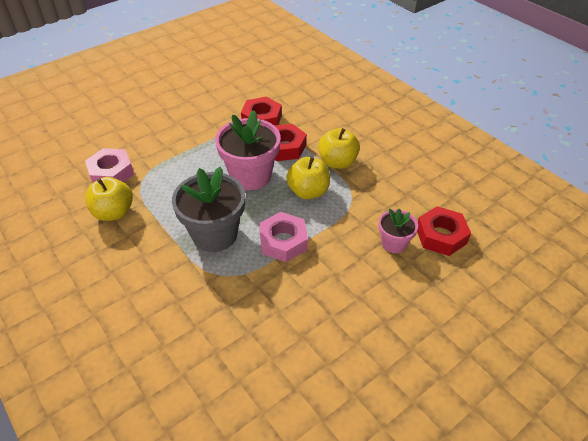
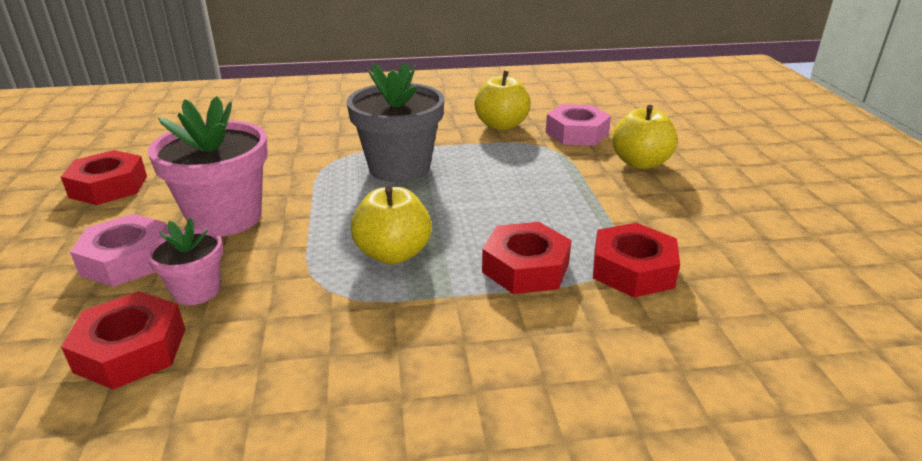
camera: 120 degrees right, 15 degrees down
(250, 176) = (481, 217): pink flower pot -> pink flower pot (225, 218)
(283, 241) = (329, 205): pink nut -> pink nut (127, 260)
(337, 162) = (431, 311): yellow apple -> yellow apple (640, 163)
(353, 385) = (108, 187): none -> red nut

